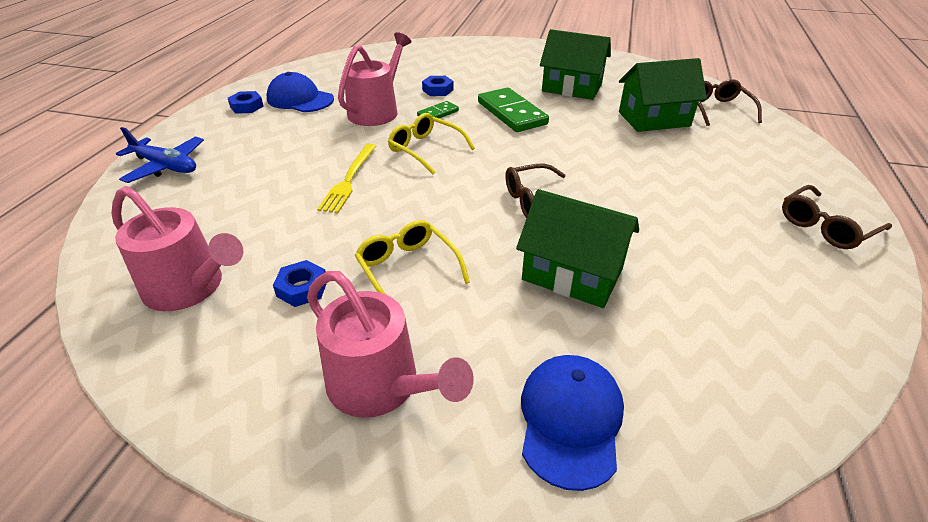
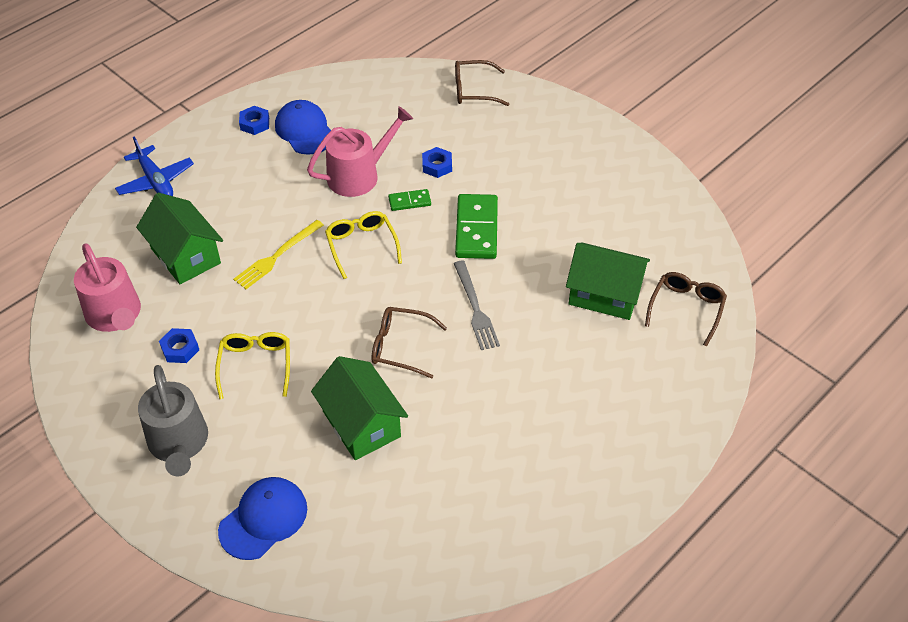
camera: 30 degrees right, 10 degrees up
(380, 385) = (179, 443): pink watering can -> grey watering can
(570, 156) = (475, 308): none -> grey fork
(572, 88) = (571, 215): green house -> green house (185, 256)
(825, 227) = (604, 480): brown glasses -> brown glasses (473, 90)

